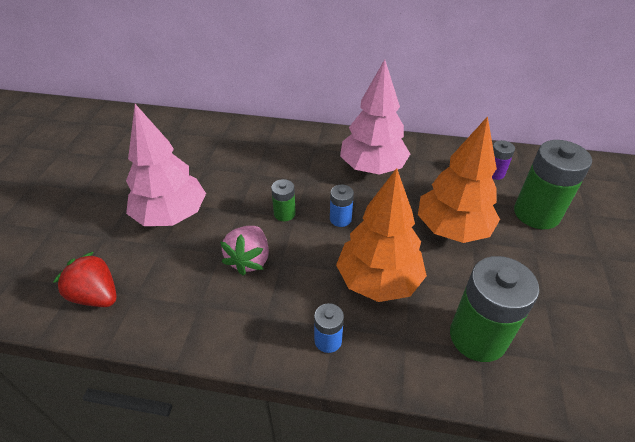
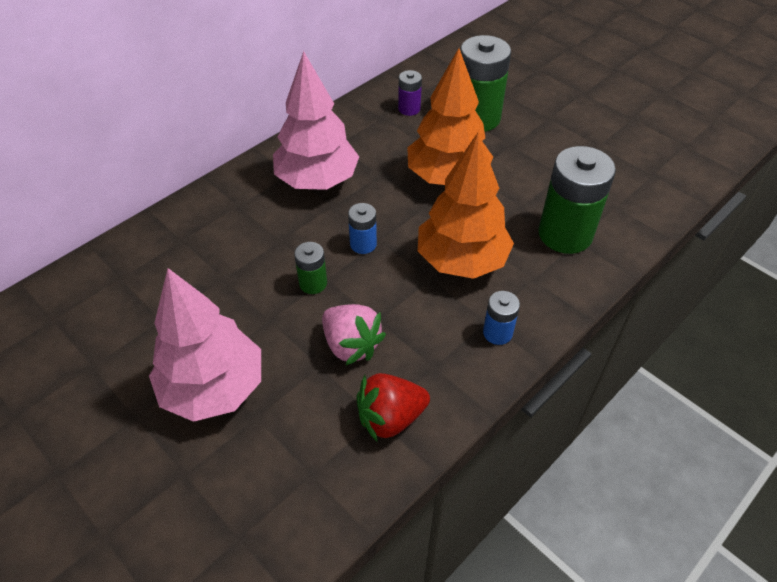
camera: 55 degrees left, 5 degrees up
(96, 296) = (278, 516): red strawberry -> red strawberry (390, 418)

